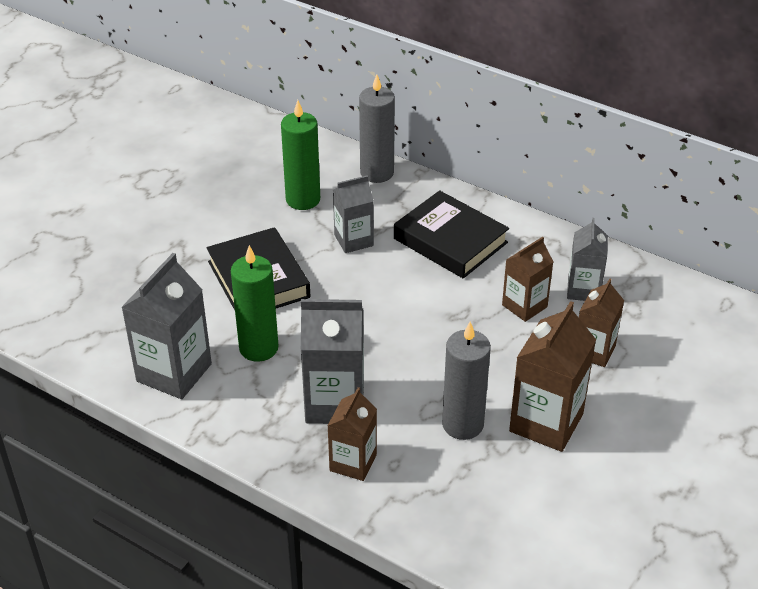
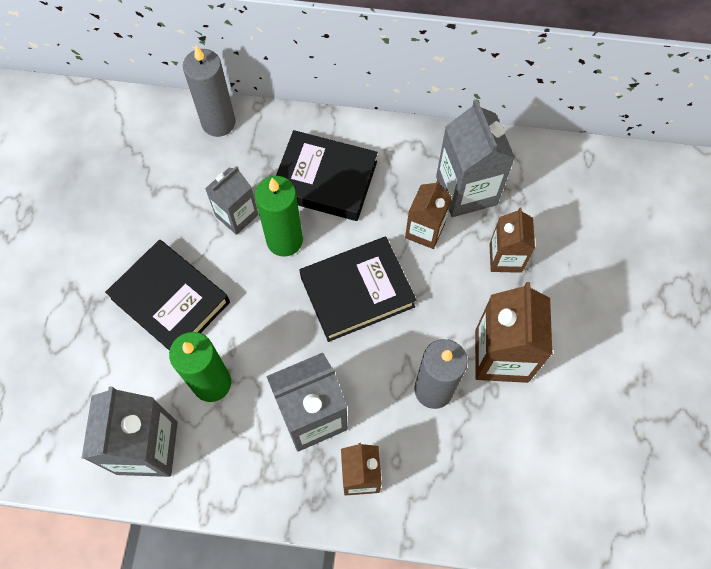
camera: 25 degrees left, 25 degrees up
(303, 199) = (164, 184): green candle -> green candle (284, 240)
(432, 328) = (357, 291): none -> black book
(583, 290) = (466, 191): grey carton -> grey carton, size x1.60

